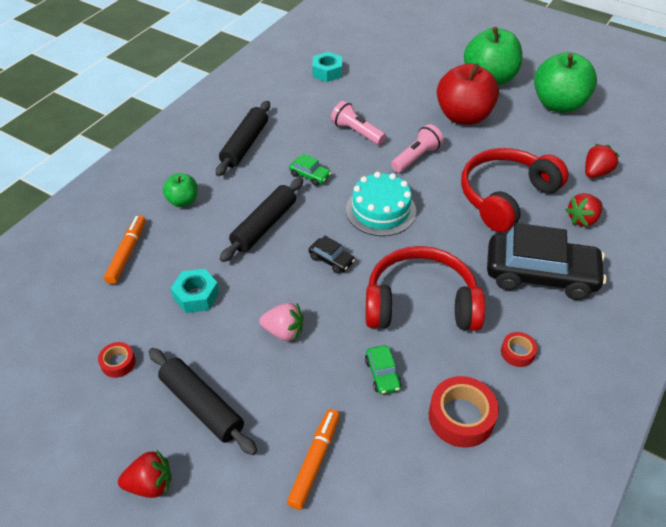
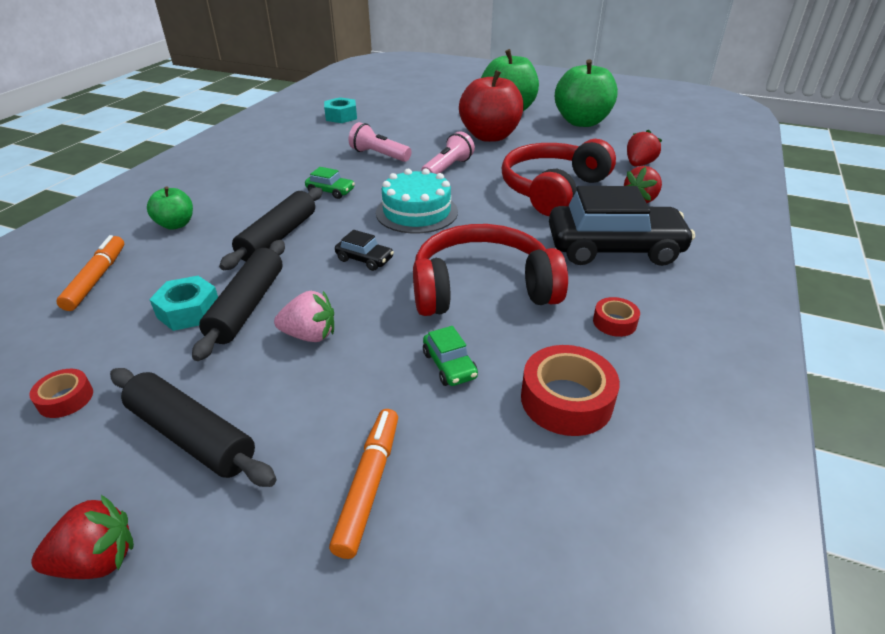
camera: 10 degrees left, 10 degrees down
(245, 144) = (253, 173): black rolling pin -> black rolling pin (248, 306)

